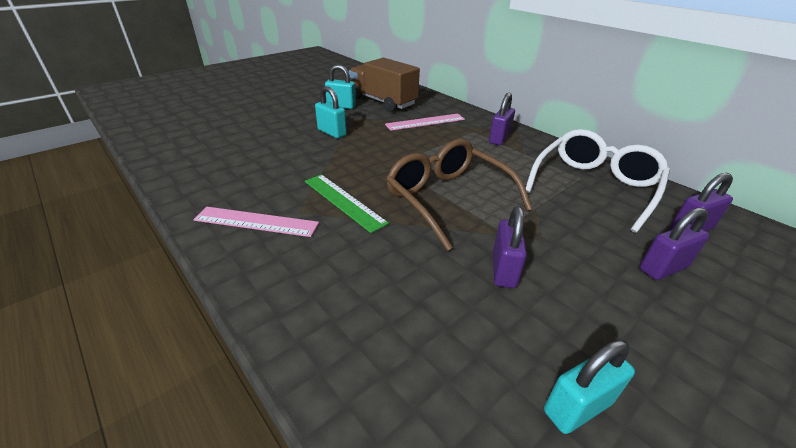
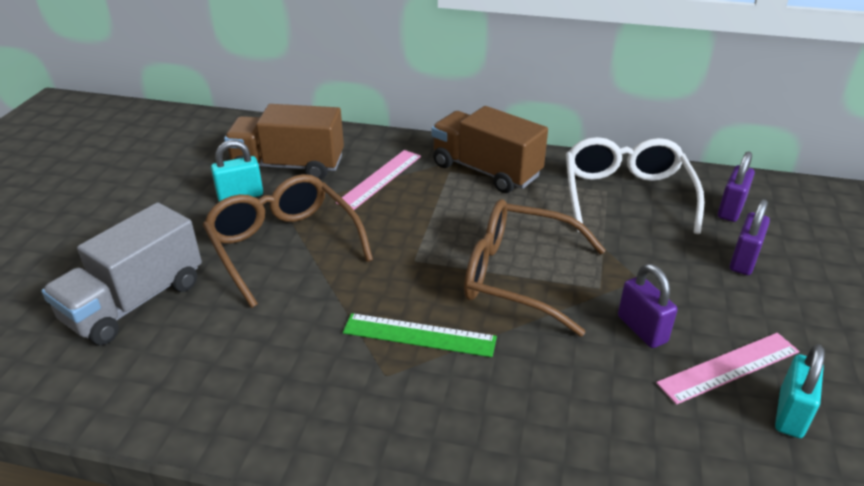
camera: 35 degrees left, 0 degrees up
(235, 129) = (135, 302): none -> grey truck
(256, 221) = (356, 413): pink ruler -> pink ruler (729, 367)
(332, 132) = (283, 245): turquoise padlock -> brown glasses
(499, 139) = (486, 171): purple padlock -> brown truck

